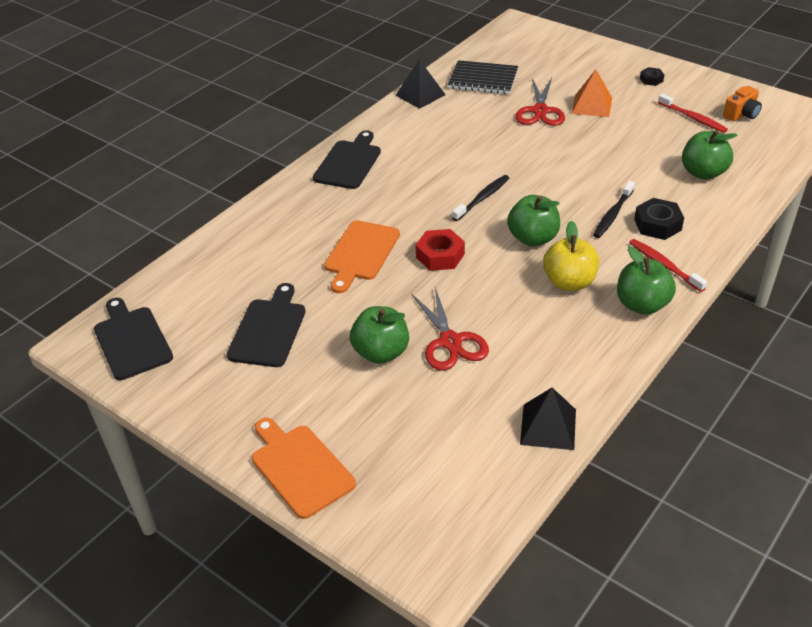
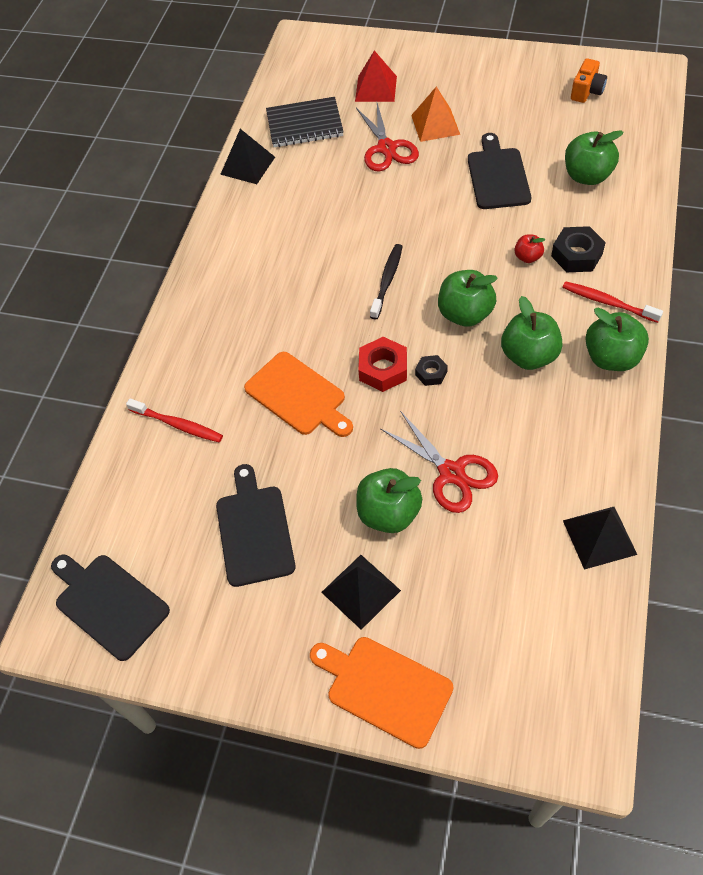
camera: 20 degrees left, 15 degrees up
(324, 396) = (361, 591): none -> black pyramid
(349, 163) = (219, 281): black cutting board -> black cutting board (498, 176)
(360, 253) = (298, 396): orange cutting board -> orange cutting board turned 45 degrees counterclockwise
(557, 70) = (376, 88): none -> red pyramid
(569, 282) = (529, 356): yellow apple -> green apple
(613, 214) = (527, 257): black toothbrush -> red apple
(651, 80) = (477, 73): black nut -> black nut (431, 373)
(693, 118) = (543, 110): red toothbrush -> red toothbrush (178, 425)

